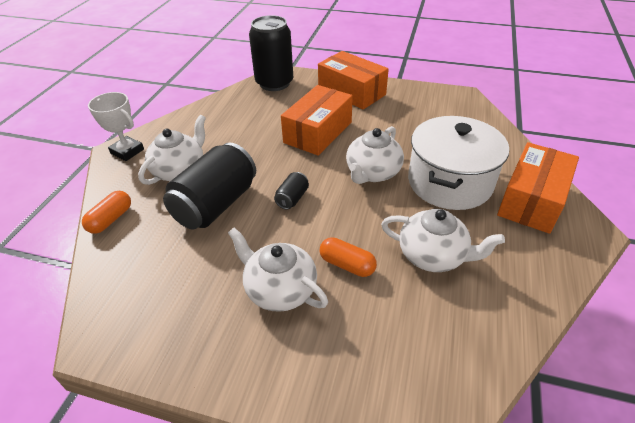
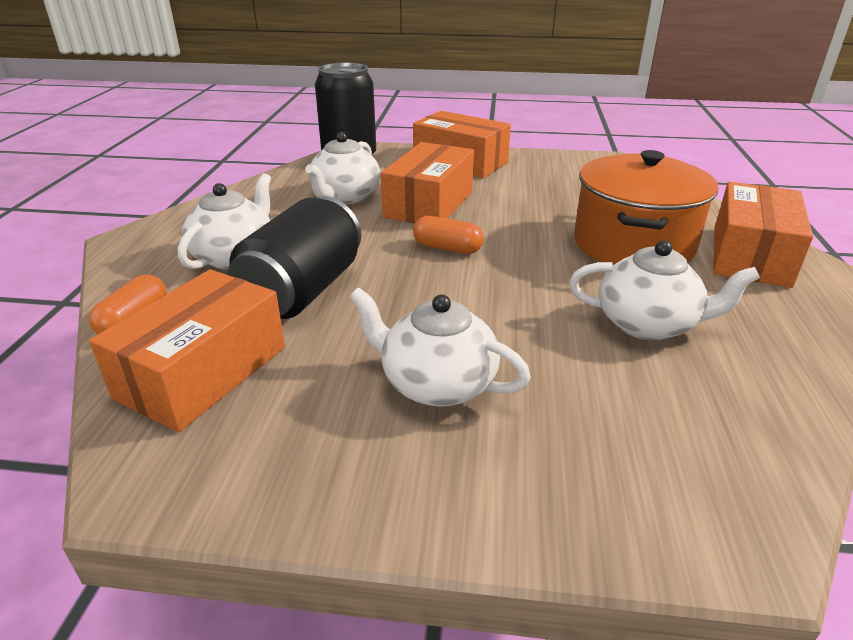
camera: 10 degrees left, 10 degrees down
(127, 151) = (145, 240): white trophy -> none
(143, 264) = (203, 372): none -> orange box
(292, 198) = (418, 276): black can -> none
(347, 265) = (528, 345): orange capsule -> orange capsule (447, 248)
(372, 173) = (523, 241): white teapot -> white teapot (345, 197)
(449, 182) = (633, 244): white pot -> orange pot

